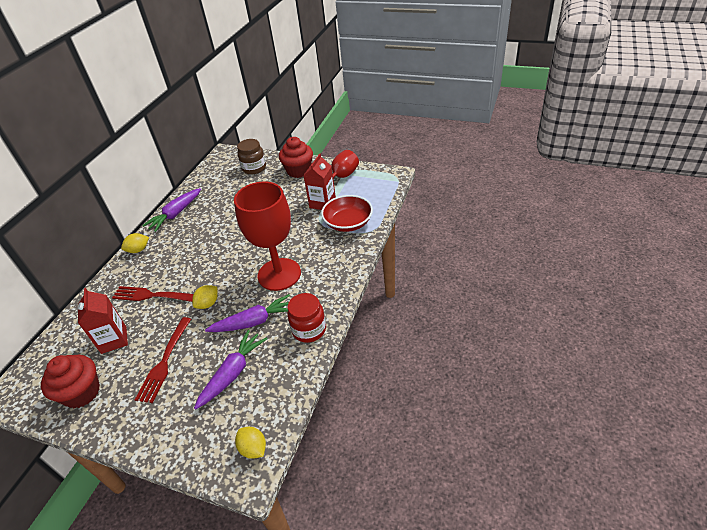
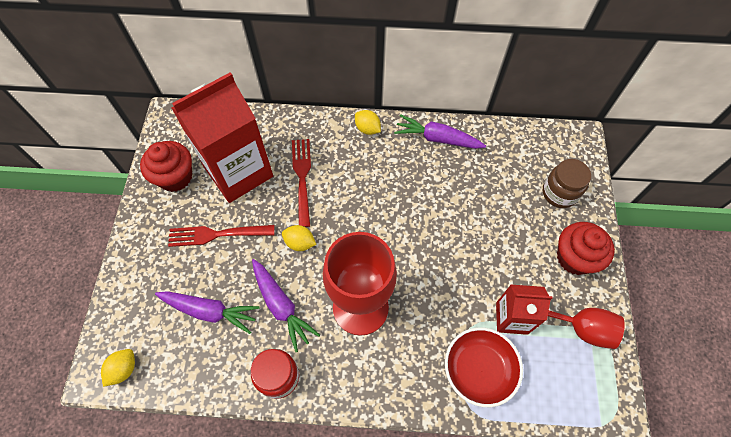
camera: 70 degrees right, 20 degrees up
(114, 340) = (238, 172): red carton -> red carton, size x1.90

